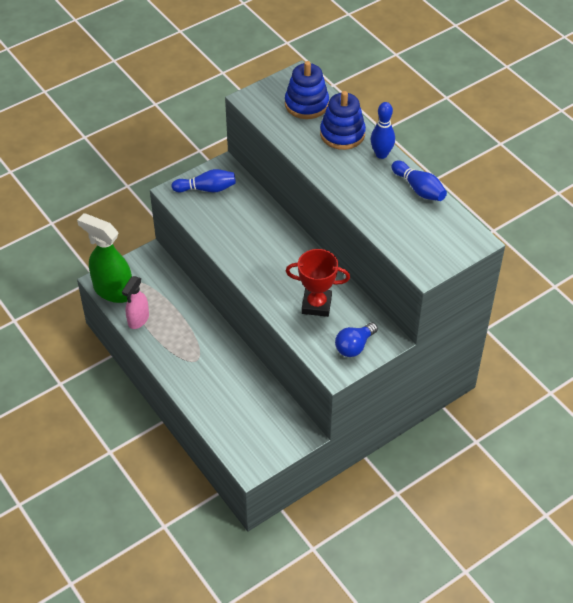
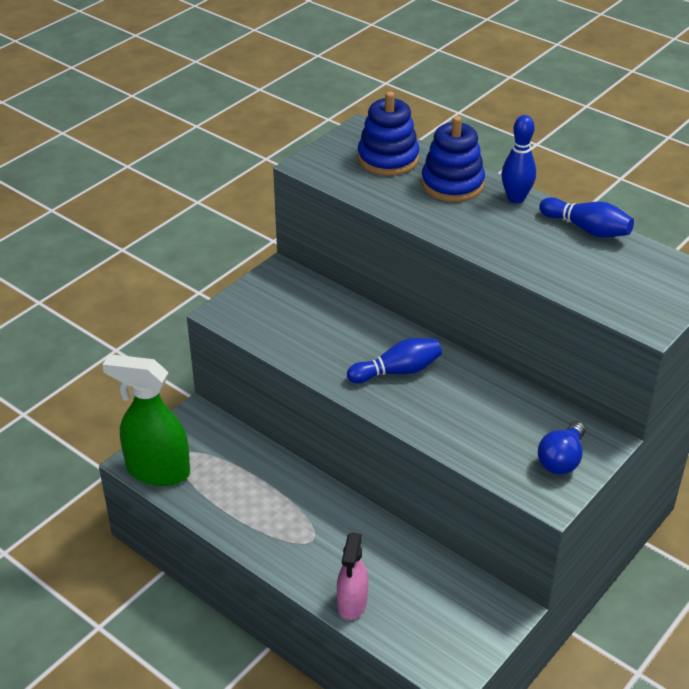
camera: 15 degrees left, 10 degrees down
(138, 319) = (208, 502): pink spray bottle -> pink spray bottle (352, 603)
(206, 189) = (267, 301): blue bowling pin -> blue bowling pin (397, 371)
(316, 305) = (483, 416): red trophy -> none

